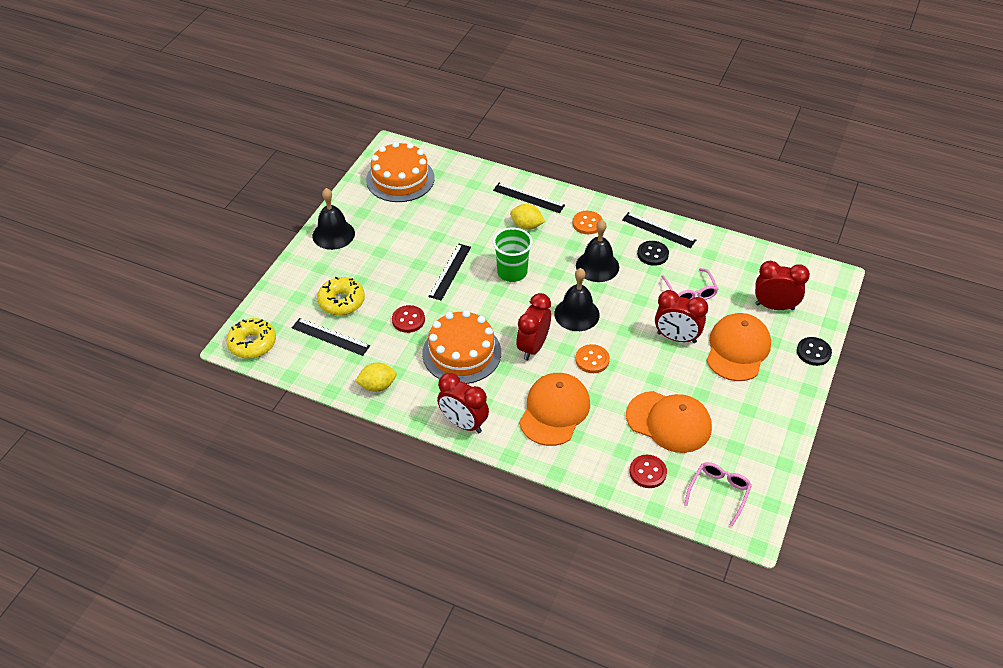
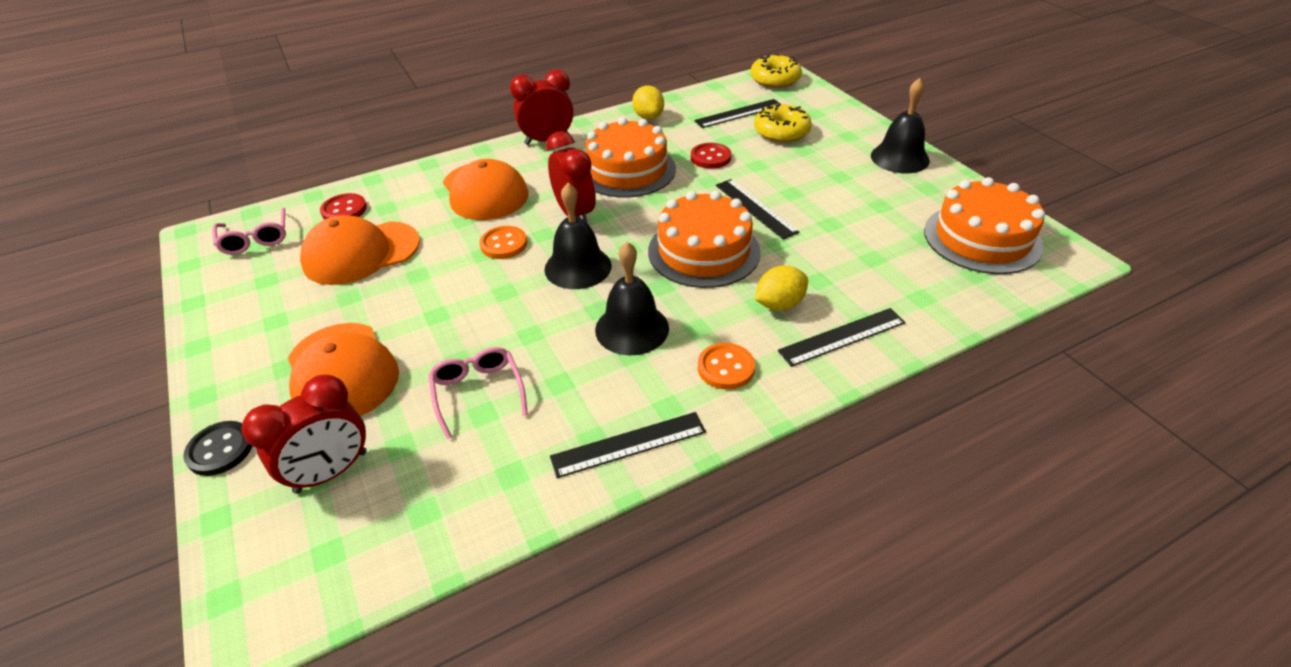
camera: 130 degrees right, 5 degrees down
(377, 386) = (648, 117): yellow lemon -> yellow lemon turned 45 degrees counterclockwise
(512, 272) = (704, 251): green cup -> orange cake
(652, 254) = (589, 401): black button -> none
(676, 337) = (436, 327): red clock -> none
(690, 292) = (478, 393): pink glasses -> pink glasses turned 45 degrees clockwise

